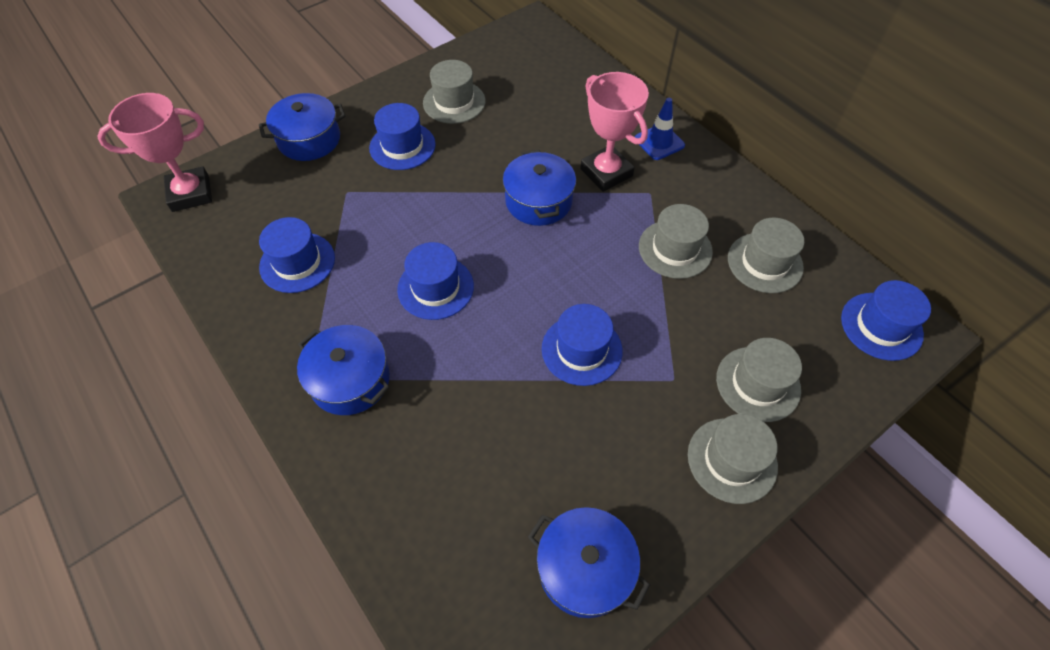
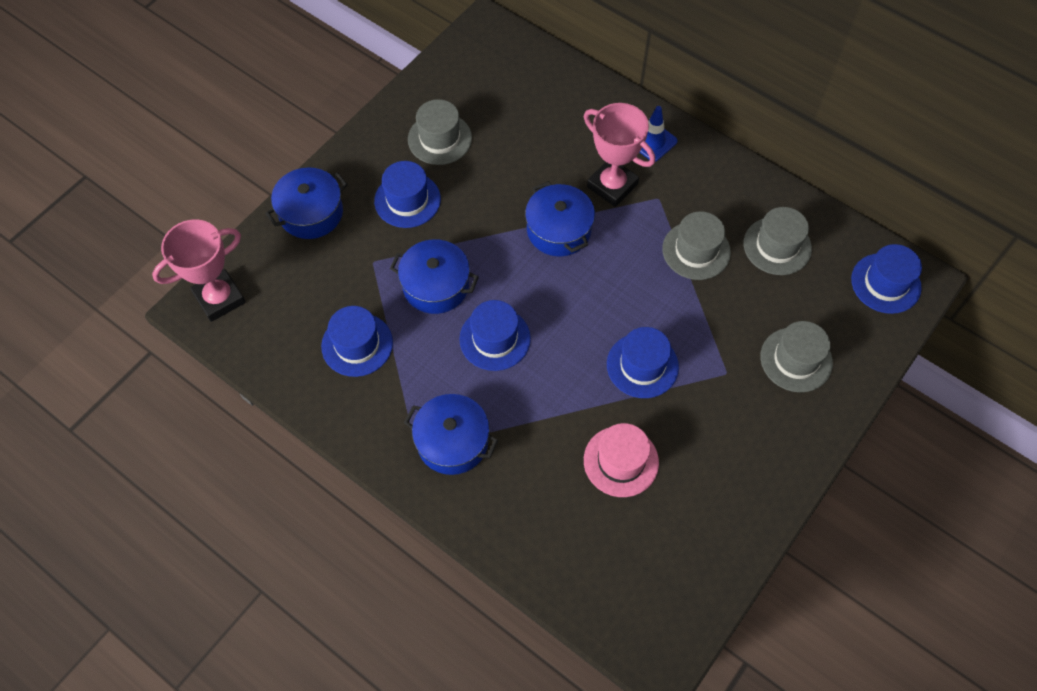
camera: 15 degrees left, 5 degrees up
(524, 447) = (621, 461): none -> pink hat
(584, 568) = (698, 543): blue pot -> blue pot (436, 286)
(732, 460) = (790, 429): grey hat -> none

